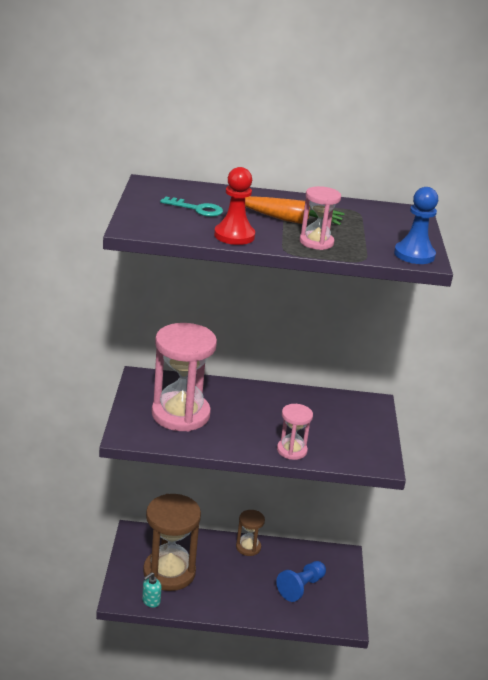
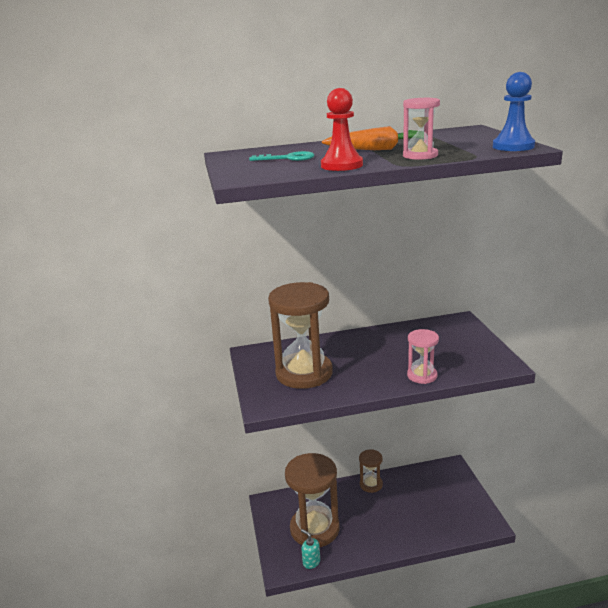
camera: 10 degrees left, 5 degrees down
(151, 601) = (311, 562): turquoise soap dispenser -> turquoise soap dispenser turned 105 degrees clockwise
(180, 414) = (304, 373): pink hourglass -> brown hourglass
(301, 587) = (433, 505): blue pawn -> none

